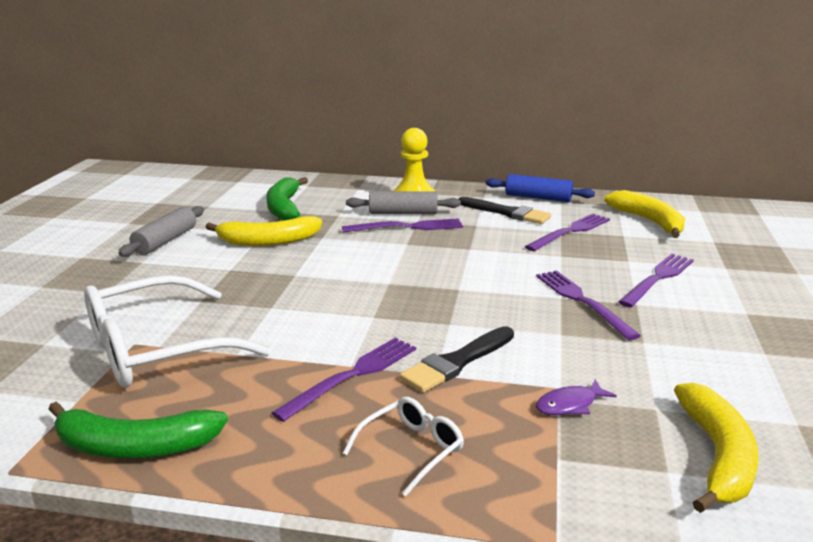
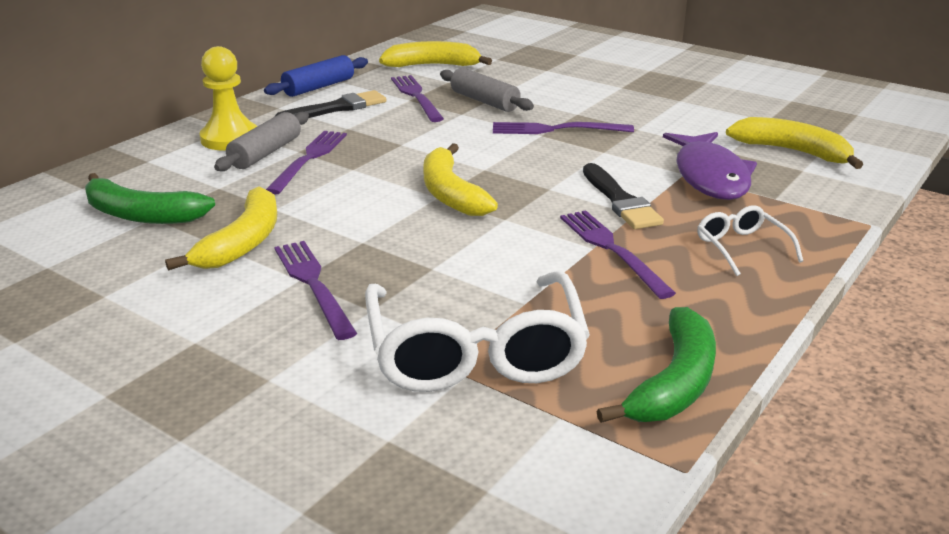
camera: 65 degrees left, 5 degrees up
(165, 241) = (140, 315): grey rolling pin -> grey rolling pin (484, 101)
(398, 286) = (450, 193): none -> yellow banana
(570, 405) = (710, 176): purple fish -> purple fish, size x2.19
(658, 278) = (542, 94): purple fork -> purple fork (313, 285)

